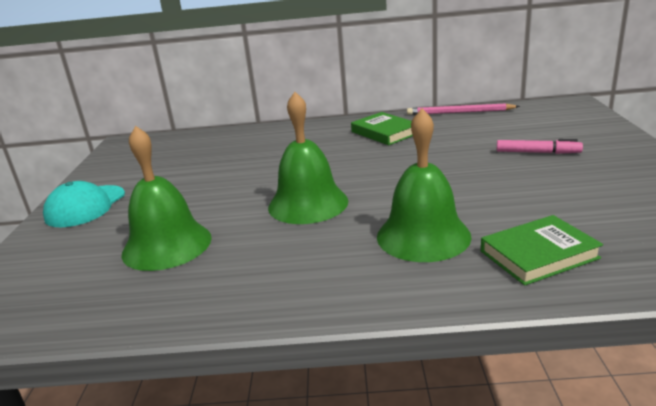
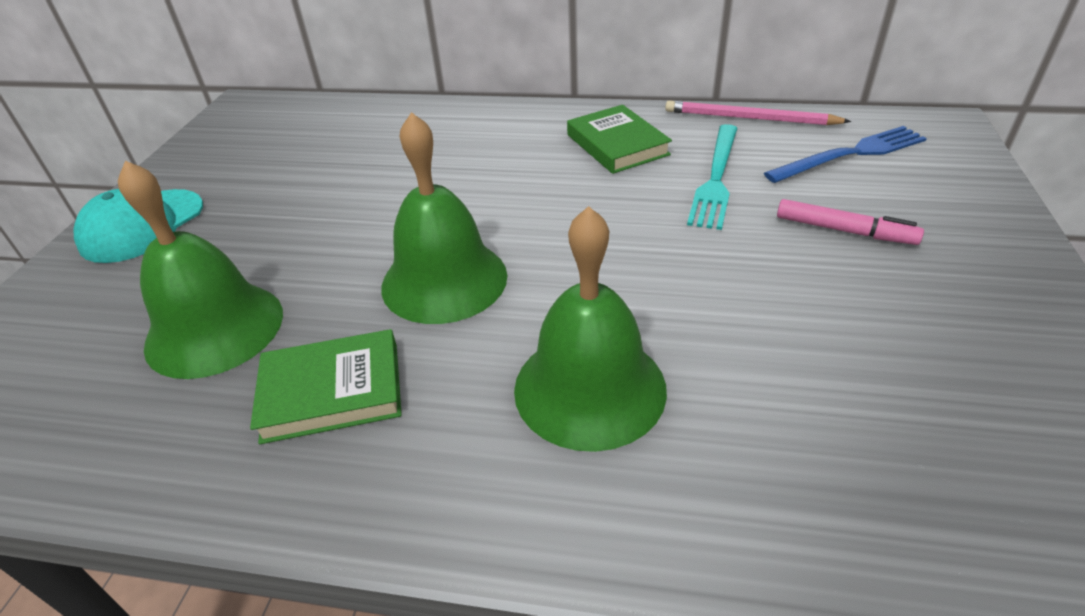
camera: 10 degrees right, 15 degrees up
(452, 140) = (716, 178): none -> turquoise fork
(525, 121) = (850, 154): none -> blue fork
(538, 255) = (760, 473): green book -> green book (332, 391)

